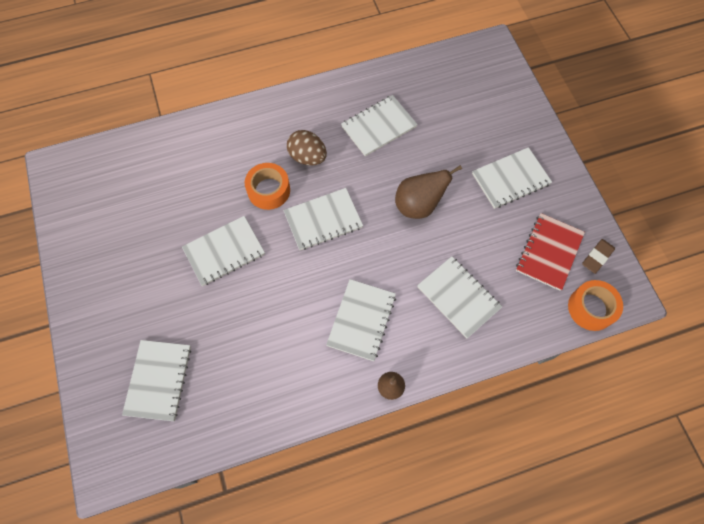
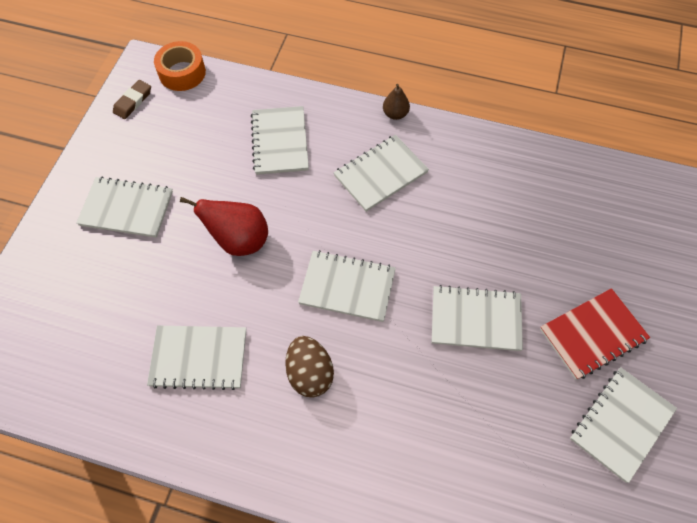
camera: 145 degrees left, 5 degrees down
(158, 380) = (604, 234): white notebook -> white notebook (621, 424)
(269, 190) = (383, 360): orange tape -> none
(418, 205) = (239, 240): brown pear -> red pear
(549, 252) = (167, 128): red notebook -> red notebook (593, 334)
(597, 257) = (133, 101): brown eraser -> brown eraser turned 45 degrees counterclockwise

